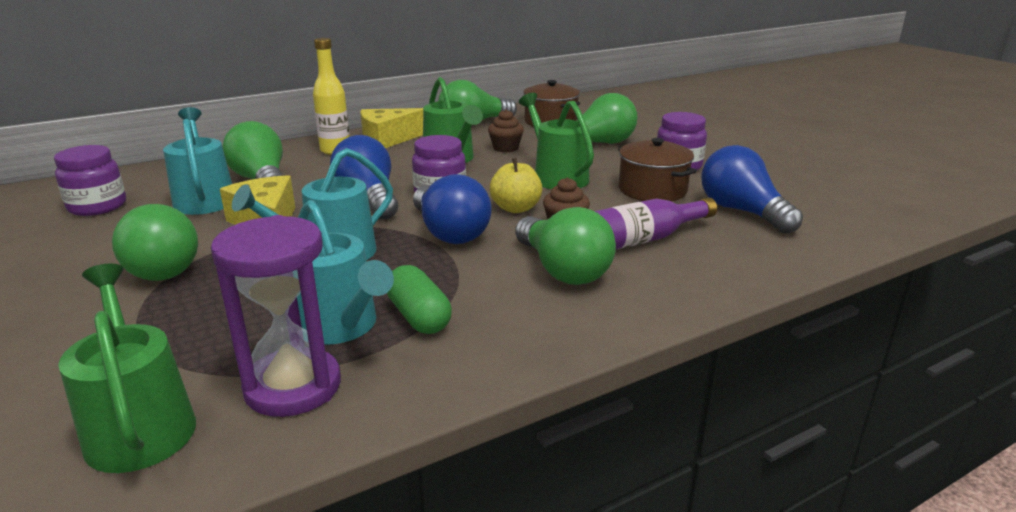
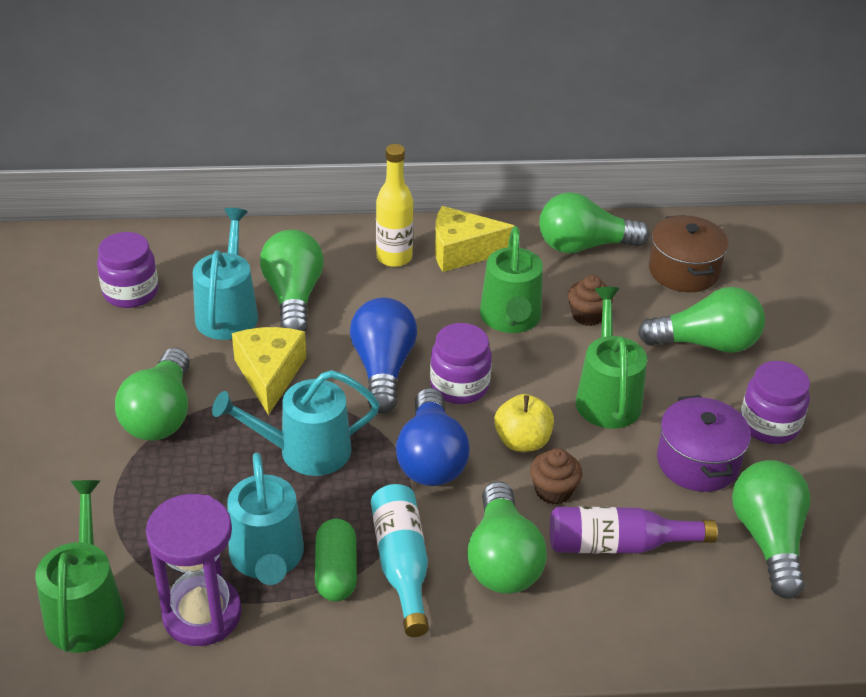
camera: 25 degrees right, 15 degrees up
(478, 296) = (402, 565): none -> turquoise bottle
(652, 190) = (697, 462): brown pot -> purple pot
(742, 211) = (768, 539): blue light bulb -> green light bulb

